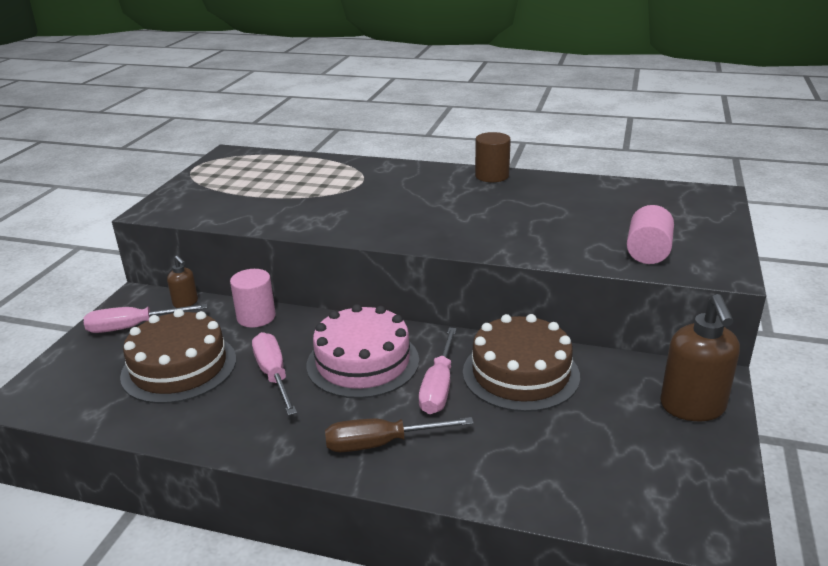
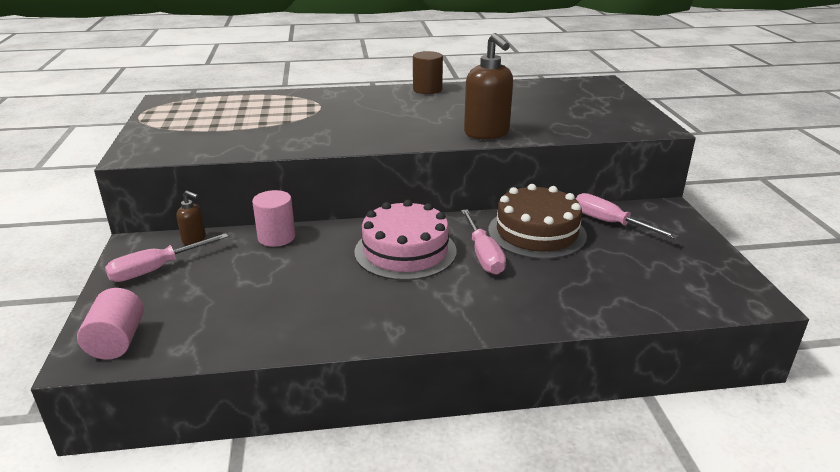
camera: 25 degrees left, 0 degrees up
(179, 367) = (237, 291): brown cake -> none
(273, 375) = (335, 277): pink screwdriver -> pink screwdriver (610, 223)
(381, 444) = (474, 305): brown screwdriver -> none
(647, 252) = (595, 123): pink cylinder -> pink cylinder (117, 341)
(692, 407) = (671, 229): brown soap dispenser -> brown soap dispenser (487, 133)

